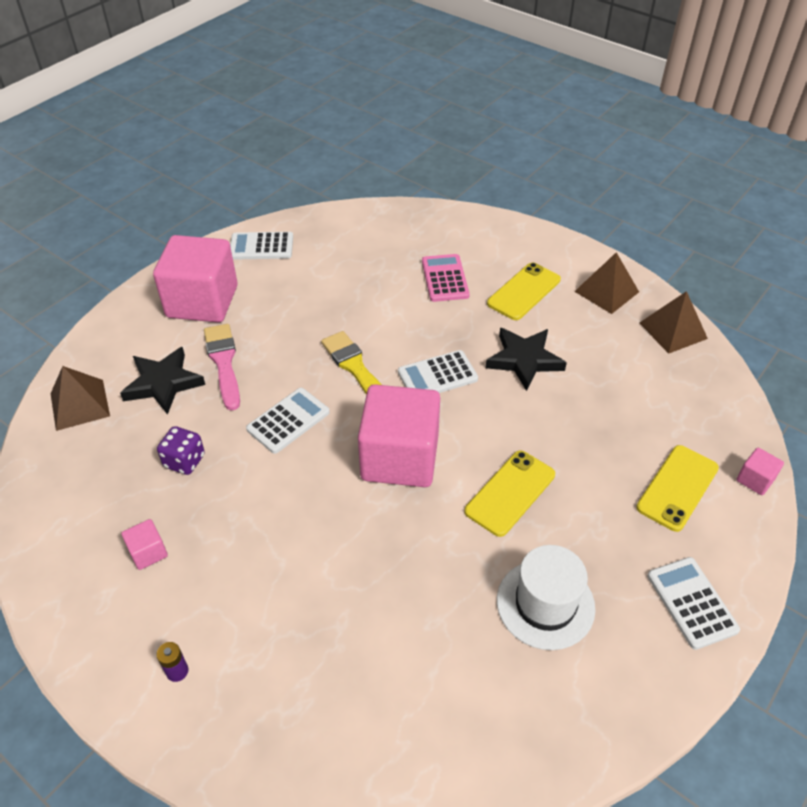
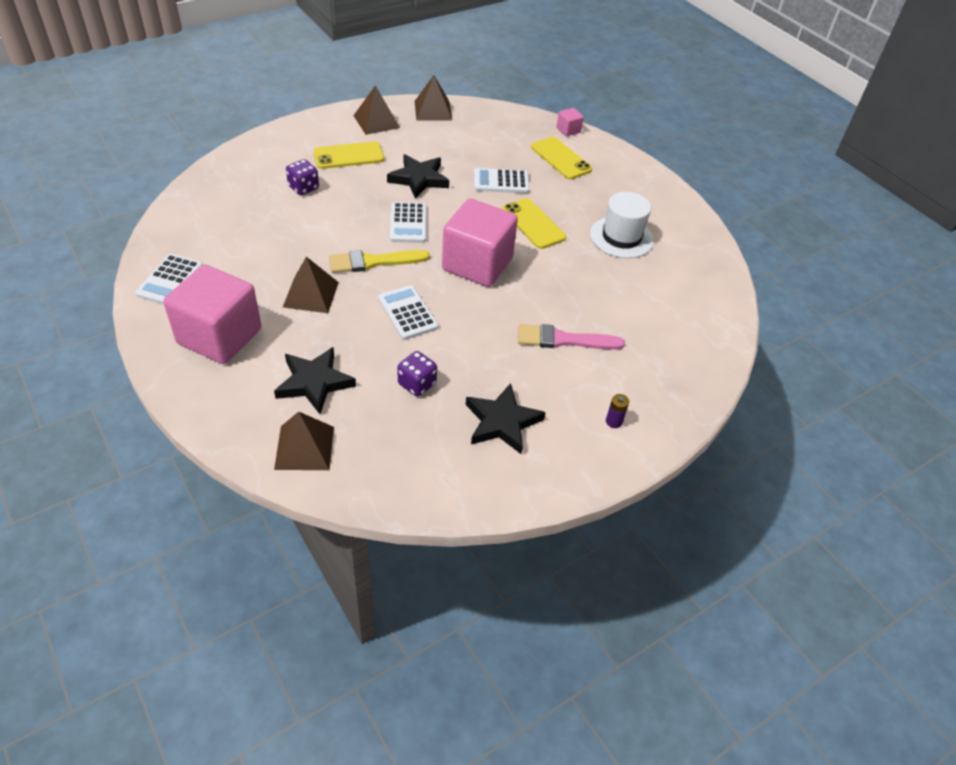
camera: 75 degrees left, 0 degrees up
(148, 552) = (502, 422): pink cube -> black star
(223, 362) = (314, 337): pink brush -> pink brush (563, 340)
(283, 339) = (311, 294): none -> brown pyramid
(445, 278) = (303, 188): pink calculator -> purple dice
(524, 292) = (349, 156): yellow phone -> yellow phone turned 75 degrees counterclockwise
(692, 602) = (640, 184): white calculator -> white calculator (501, 181)

